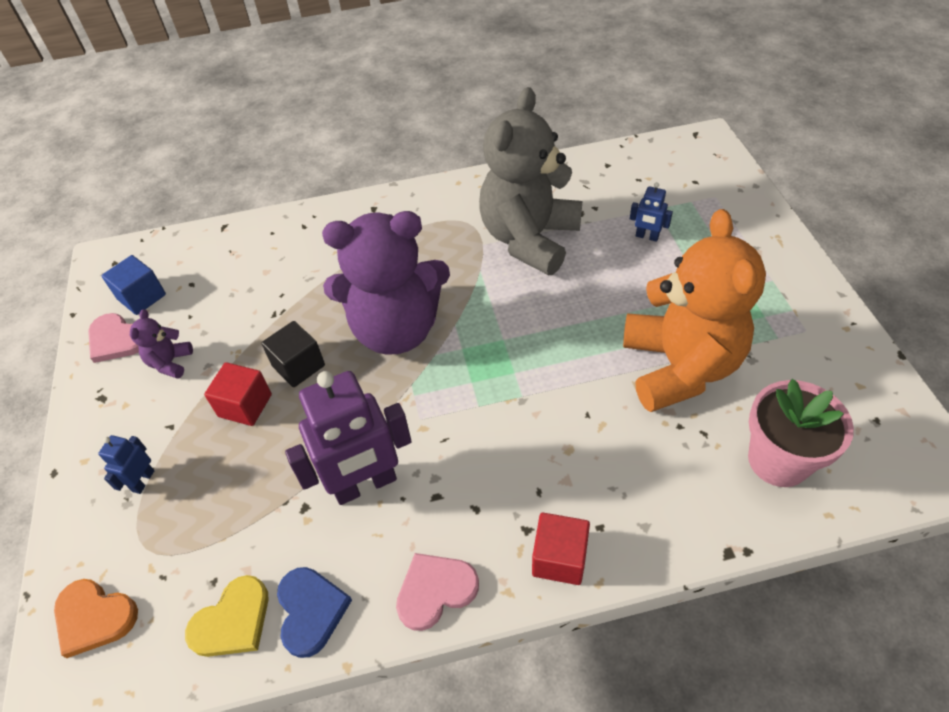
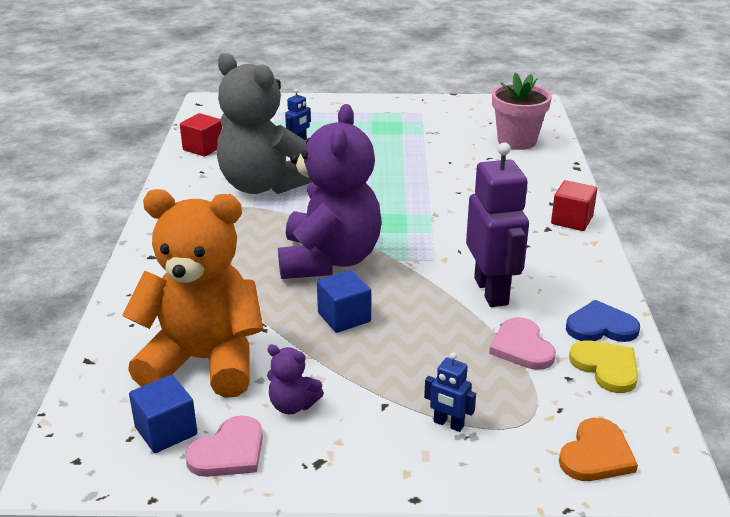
camera: 80 degrees left, 20 degrees down
(245, 405) = (379, 353): red cube -> red cube (203, 148)
(298, 366) = (344, 317): black cube -> blue cube
(435, 590) = (590, 270): pink heart -> pink heart (522, 347)
(679, 367) = (431, 154): orange teddy bear -> orange teddy bear (204, 361)

